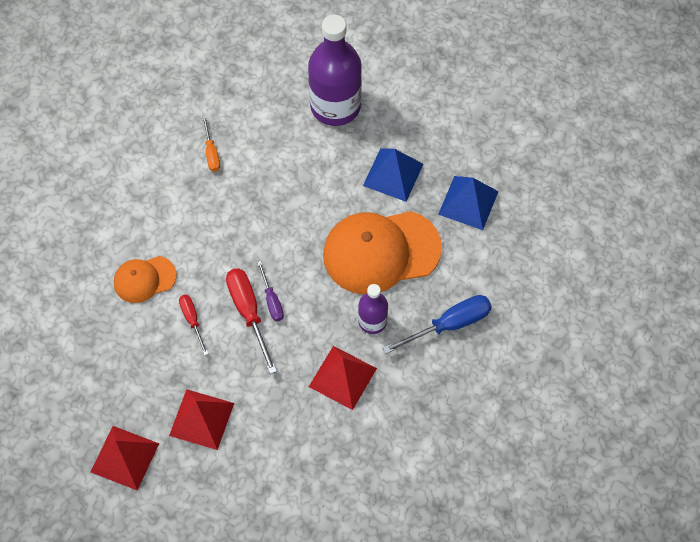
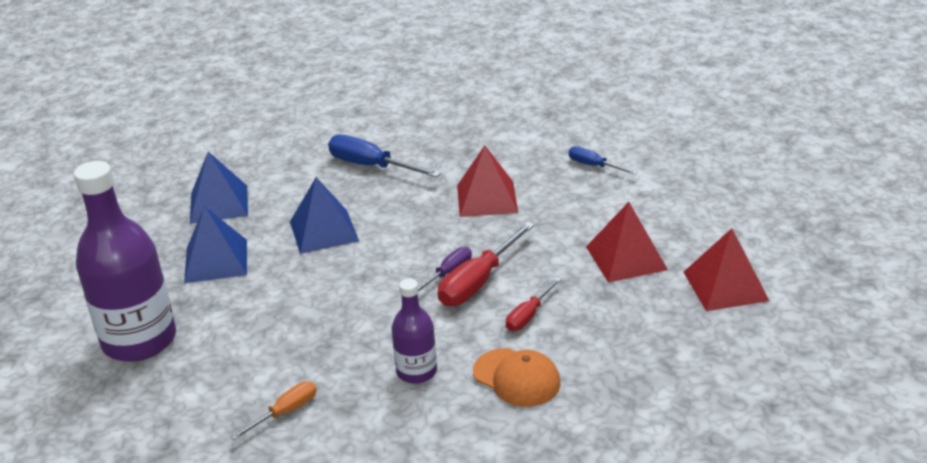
camera: 120 degrees left, 30 degrees down
(329, 483) = (594, 166): none -> blue screwdriver
(372, 321) = (410, 206): purple bottle -> purple bottle (416, 371)
(381, 252) = (324, 231): orange cap -> blue pyramid

